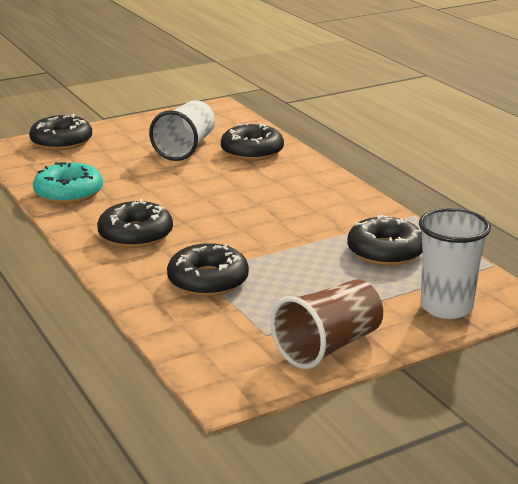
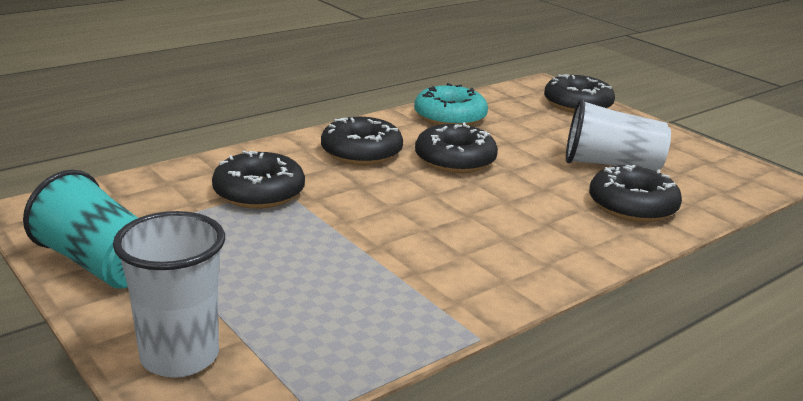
camera: 80 degrees right, 0 degrees up
(328, 346) = (100, 264): brown cup -> turquoise cup
(385, 251) = (346, 308): black donut -> black donut (455, 160)

